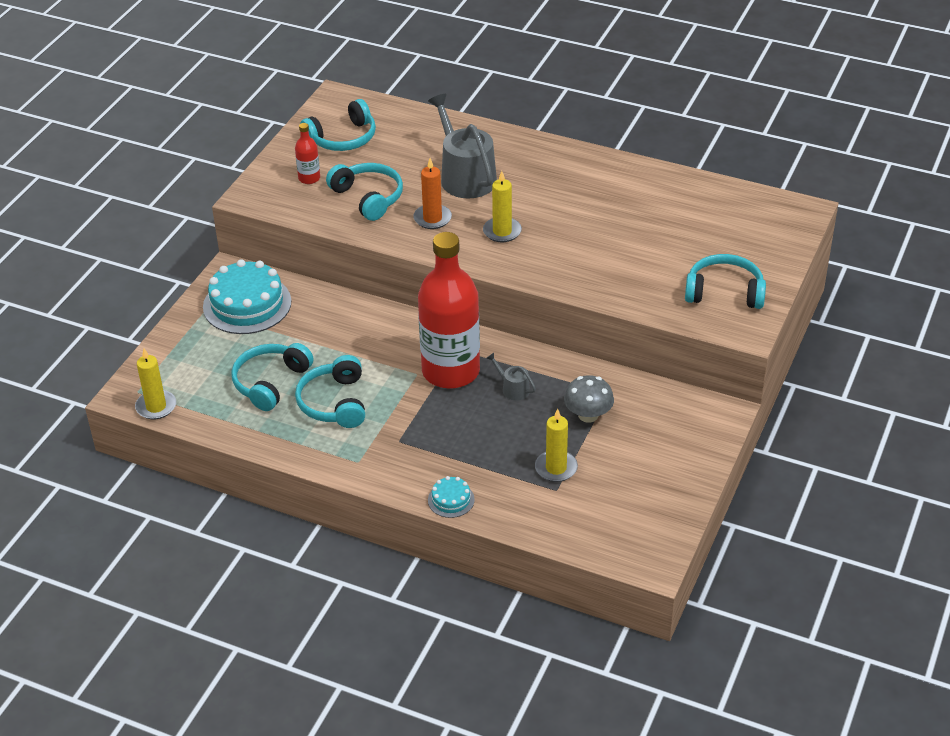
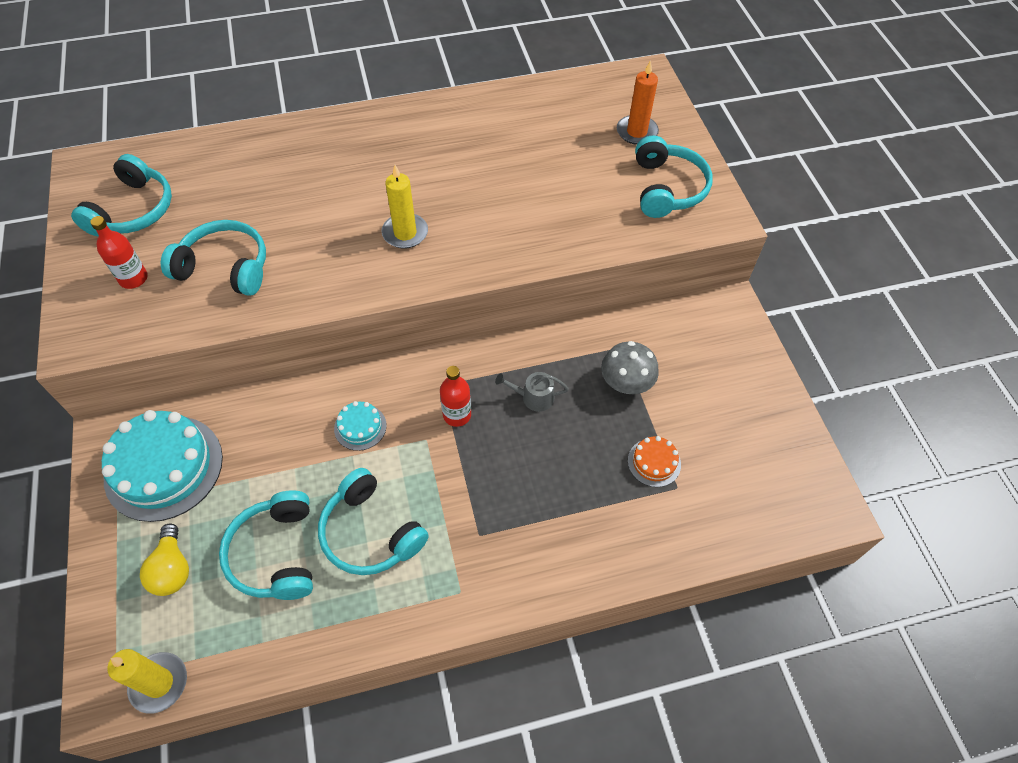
camera: 40 degrees left, 15 degrees up
(208, 358) = (172, 569): none -> yellow light bulb
(432, 218) = (319, 256): orange candle -> orange candle (636, 132)
(450, 371) = (457, 415): red bottle -> red bottle, size x0.41
(451, 500) = (594, 572): turquoise cake -> turquoise cake (360, 427)
(465, 176) = (310, 190): grey watering can -> none
(556, 468) = (654, 462): yellow candle -> orange cake
(724, 292) = (667, 188): turquoise headphones -> turquoise headphones turned 120 degrees clockwise

